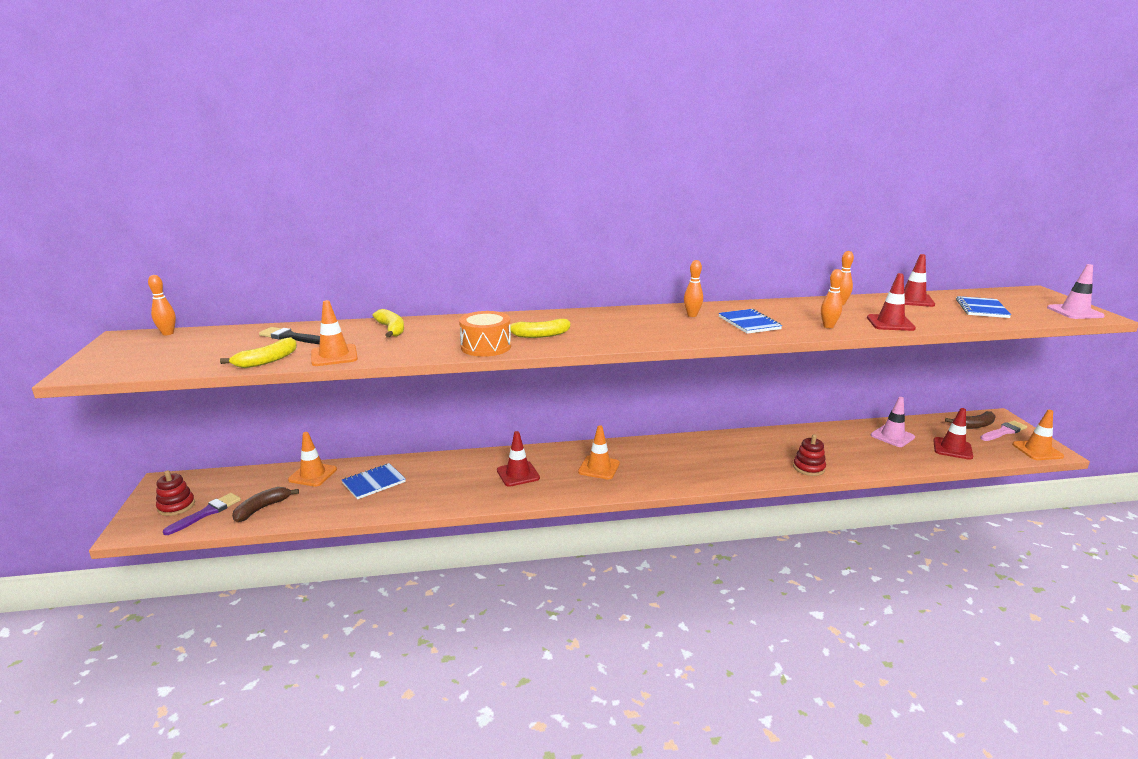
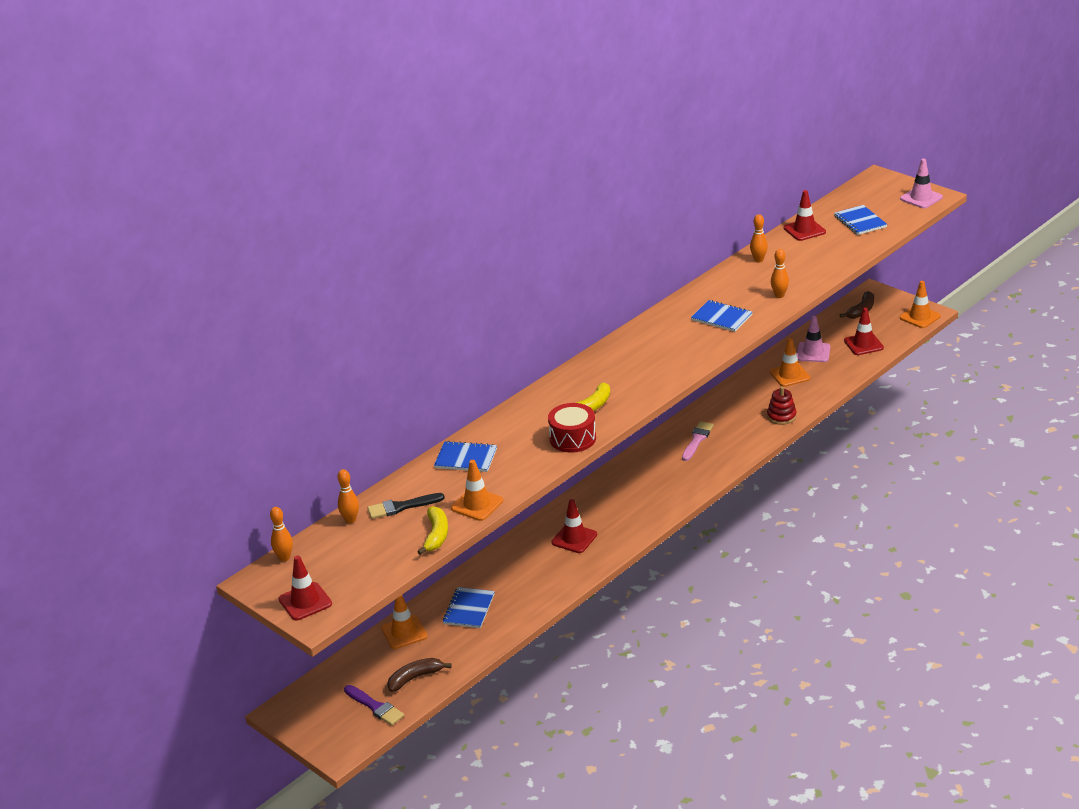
camera: 35 degrees left, 10 degrees up
(176, 506) = (338, 718): red stacking toy -> none
(206, 513) = (375, 707): purple brush -> purple brush turned 135 degrees clockwise
(262, 508) = (415, 678): brown banana -> brown banana turned 60 degrees clockwise
(391, 329) = (466, 458): yellow banana -> blue notebook
(486, 347) = (572, 438): orange drum -> red drum
(599, 468) = (629, 499): orange traffic cone -> orange traffic cone (789, 375)
(692, 315) = (669, 327): orange bowling pin -> orange bowling pin (350, 520)
(890, 323) = (816, 271): red traffic cone -> red traffic cone (305, 601)
(1004, 431) = (886, 307): pink brush -> pink brush (697, 440)

